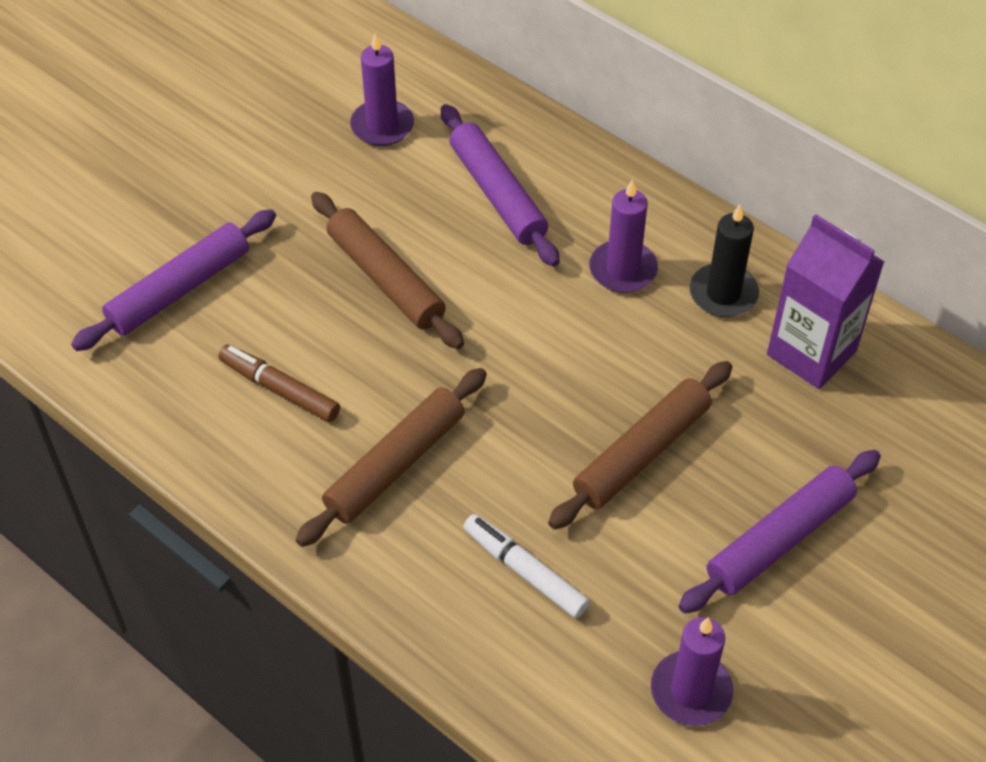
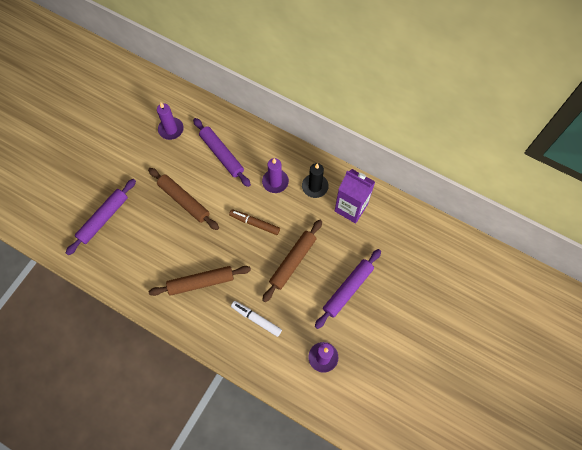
camera: 10 degrees left, 15 degrees up
(279, 389) = (151, 257): brown marker -> brown marker (254, 223)
(395, 464) = (201, 282): brown rolling pin -> brown rolling pin turned 45 degrees clockwise

